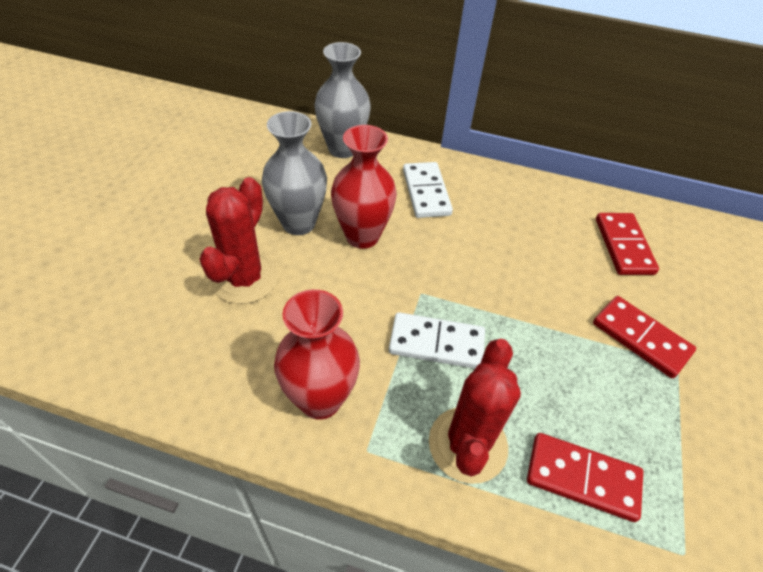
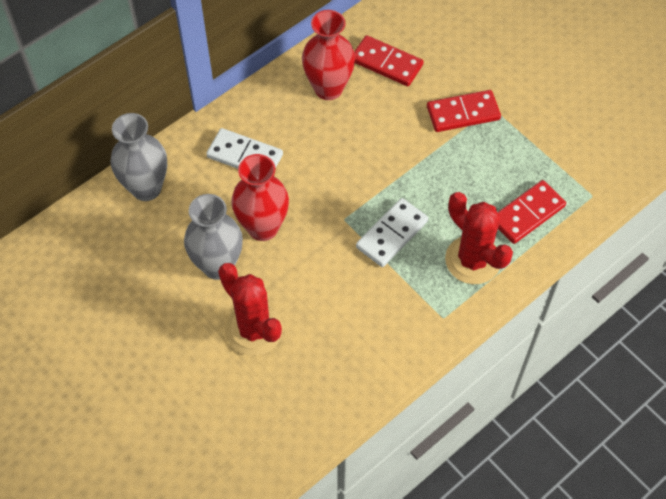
camera: 55 degrees left, 10 degrees up
(320, 400) = (392, 327): red vase -> red vase (328, 88)

